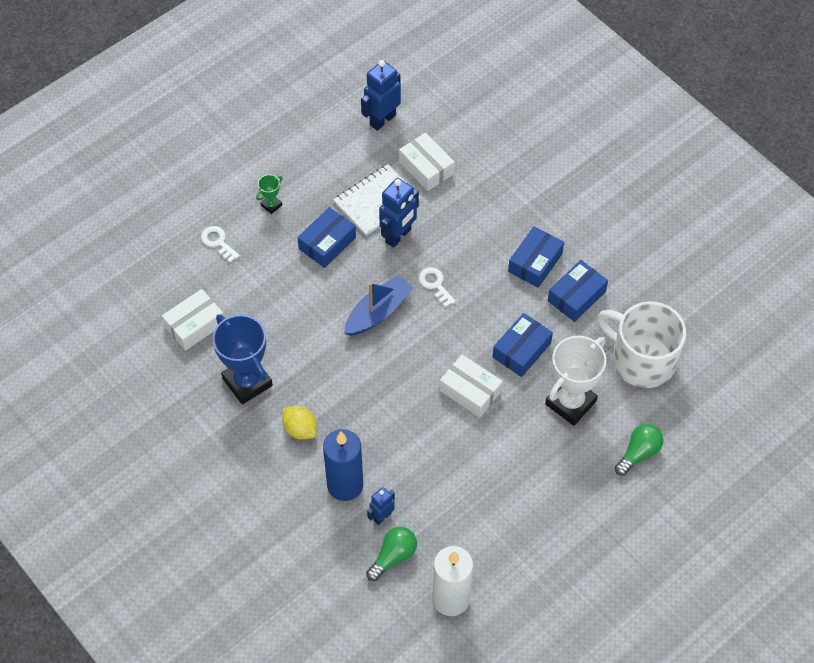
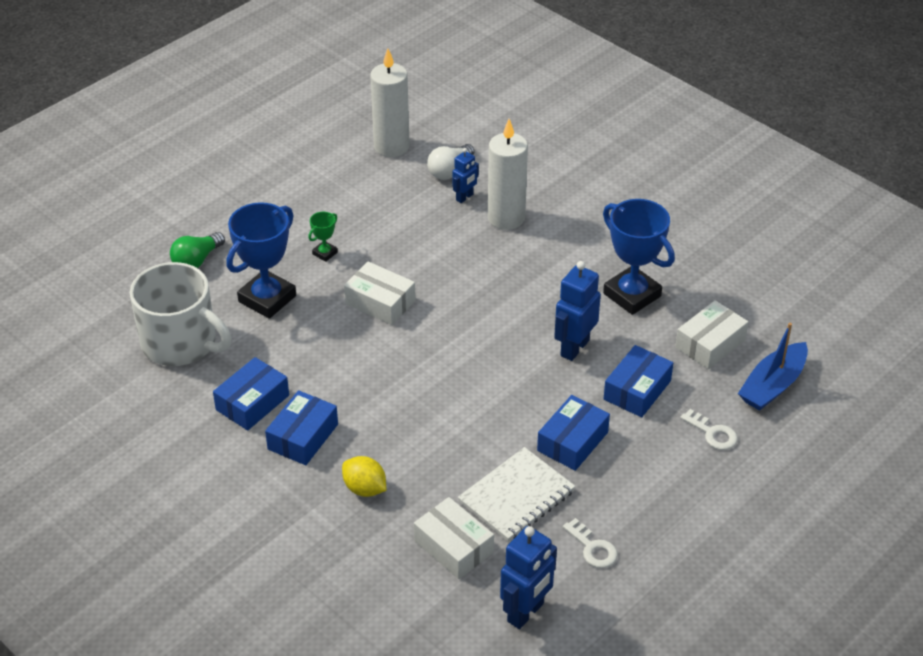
camera: 175 degrees right, 15 degrees down
(271, 205) = (657, 482): green trophy -> green trophy (325, 253)
(300, 429) = (563, 258): yellow lemon -> yellow lemon (365, 488)
(345, 485) = (506, 218): blue candle -> white candle
(378, 312) = (495, 370): blue boat -> blue boat (772, 385)
(393, 556) = (449, 170): green light bulb -> white light bulb
(398, 236) = (481, 456): blue robot -> blue robot (574, 348)
(435, 284) = (429, 404): white key -> white key (593, 548)
(521, 350) = (321, 343): blue box -> blue box (637, 390)
(570, 402) = (267, 299): white trophy -> blue trophy

